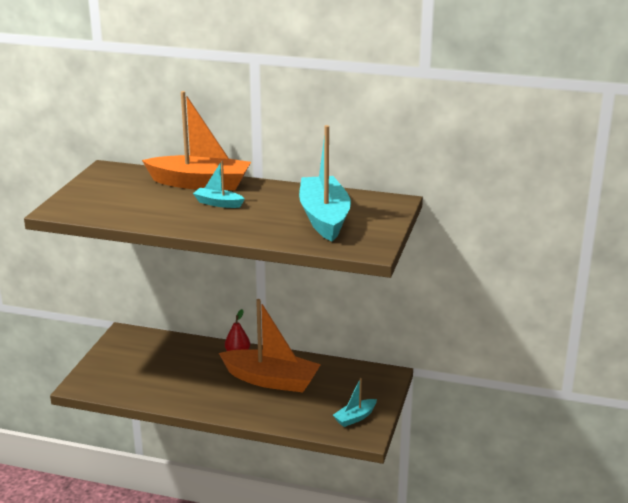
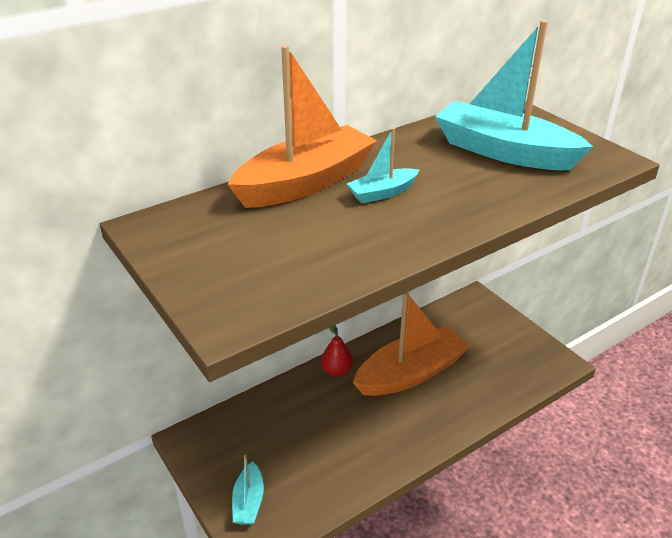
camera: 50 degrees left, 10 degrees up
(355, 417) = (525, 354): turquoise boat -> turquoise boat (248, 501)

